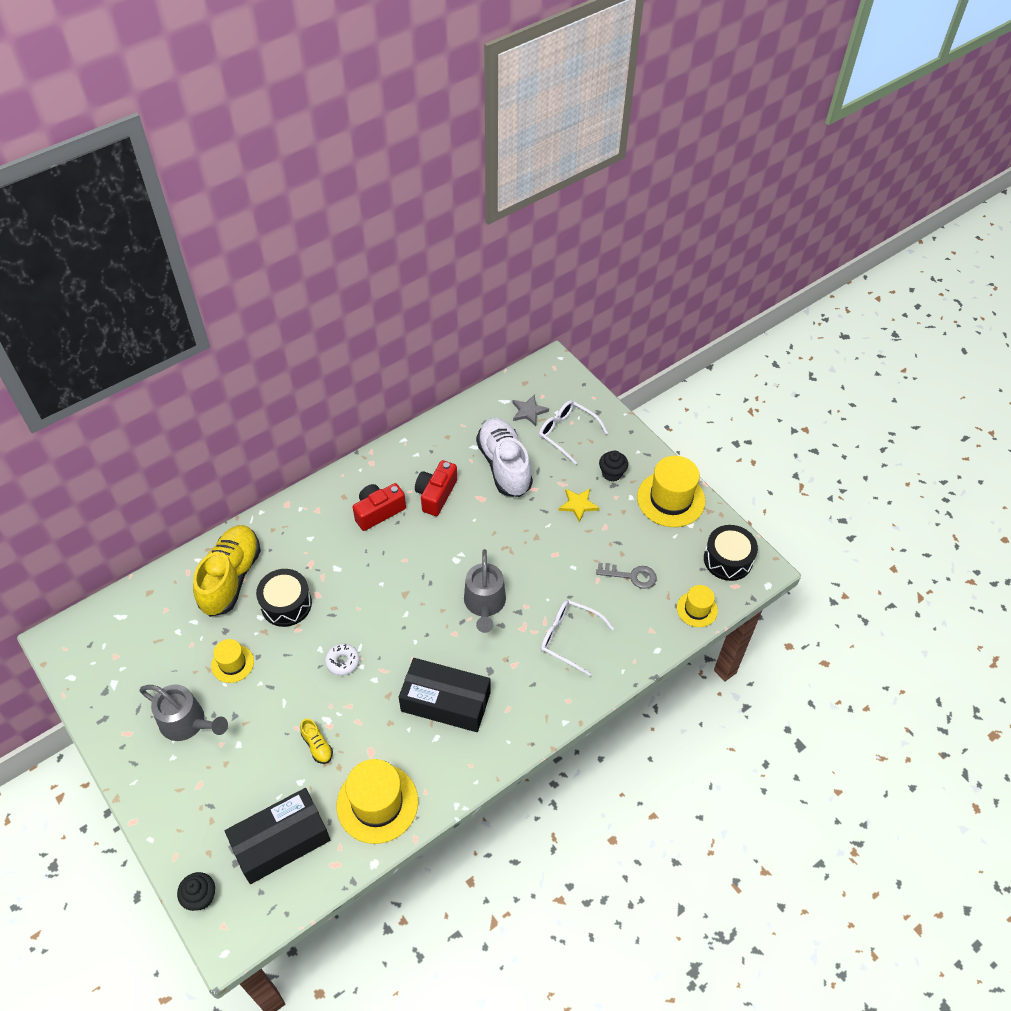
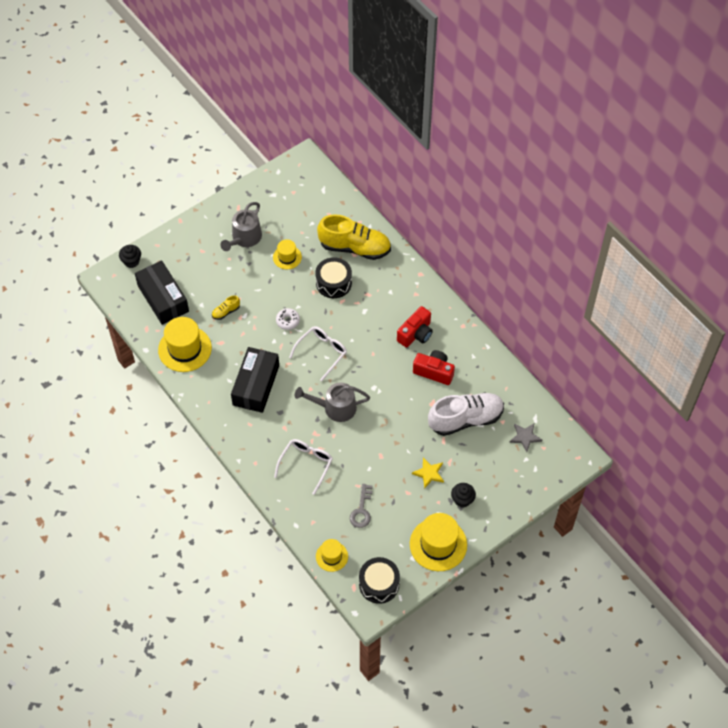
camera: 90 degrees right, 5 degrees up
(378, 512) = (416, 334): red camera -> red camera turned 75 degrees clockwise
(567, 433) = (503, 466): white glasses -> white glasses (322, 352)

